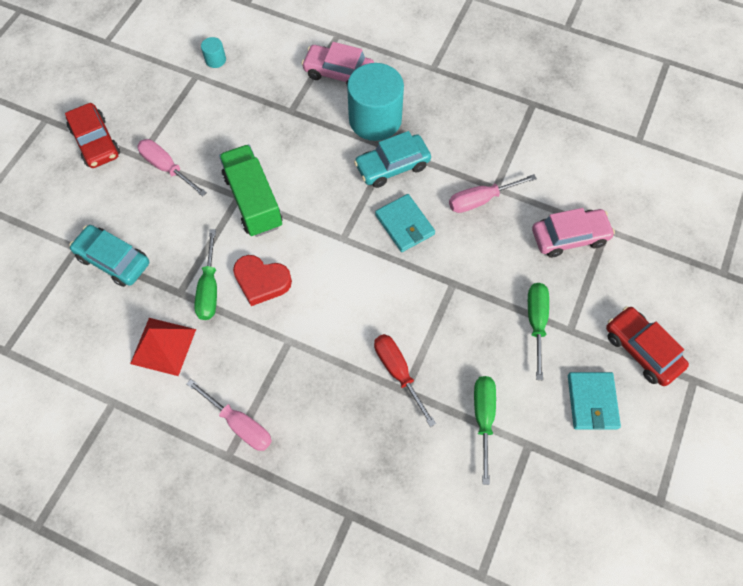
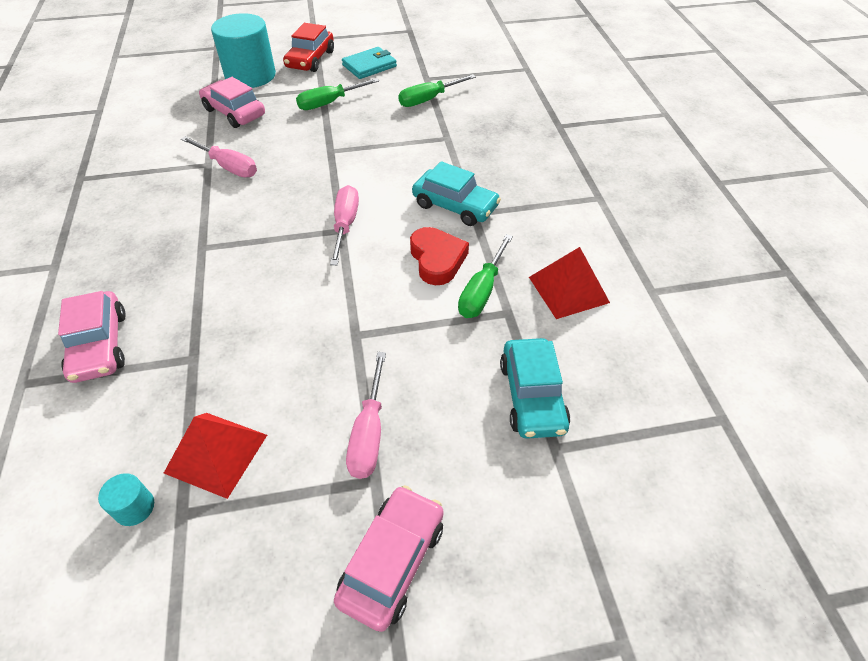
camera: 125 degrees left, 15 degrees down
(96, 142) = (392, 561): red car -> pink car
(209, 289) = (481, 292): green screwdriver -> green screwdriver turned 150 degrees clockwise
(216, 99) = (216, 453): none -> red pyramid
(240, 424) = (570, 203): pink screwdriver -> pink screwdriver (345, 224)
(253, 201) = (351, 318): green truck -> none
(375, 119) = (165, 277): turquoise cylinder -> turquoise cylinder (250, 75)
(392, 166) = (225, 235): turquoise car -> turquoise car (455, 206)
(397, 371) = (436, 147): red screwdriver -> none
(404, 224) = (292, 199): turquoise wallet -> none

